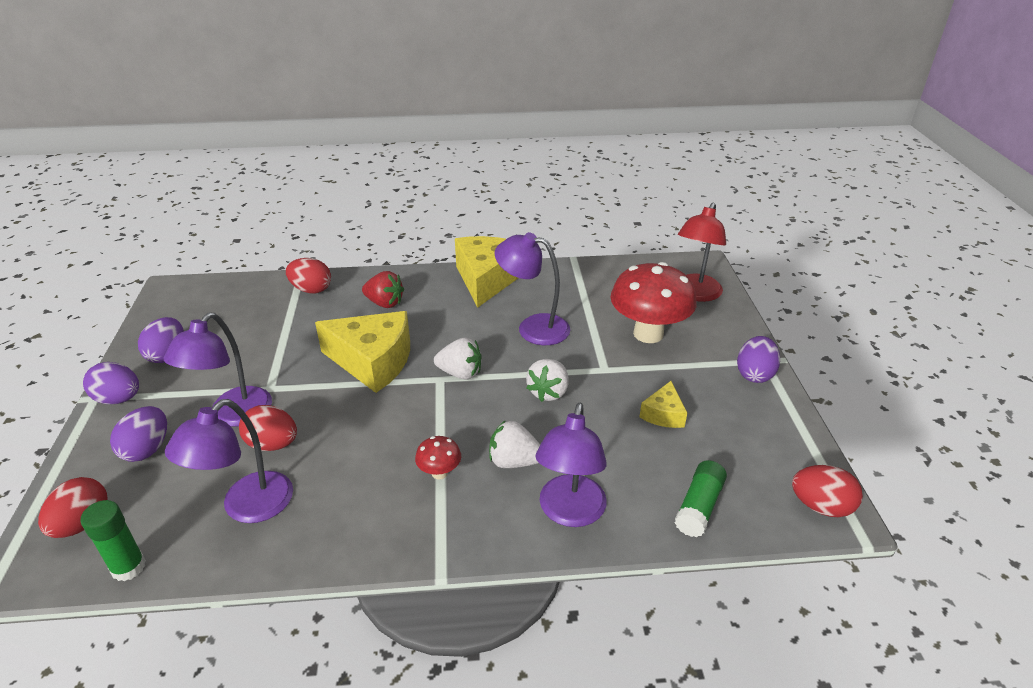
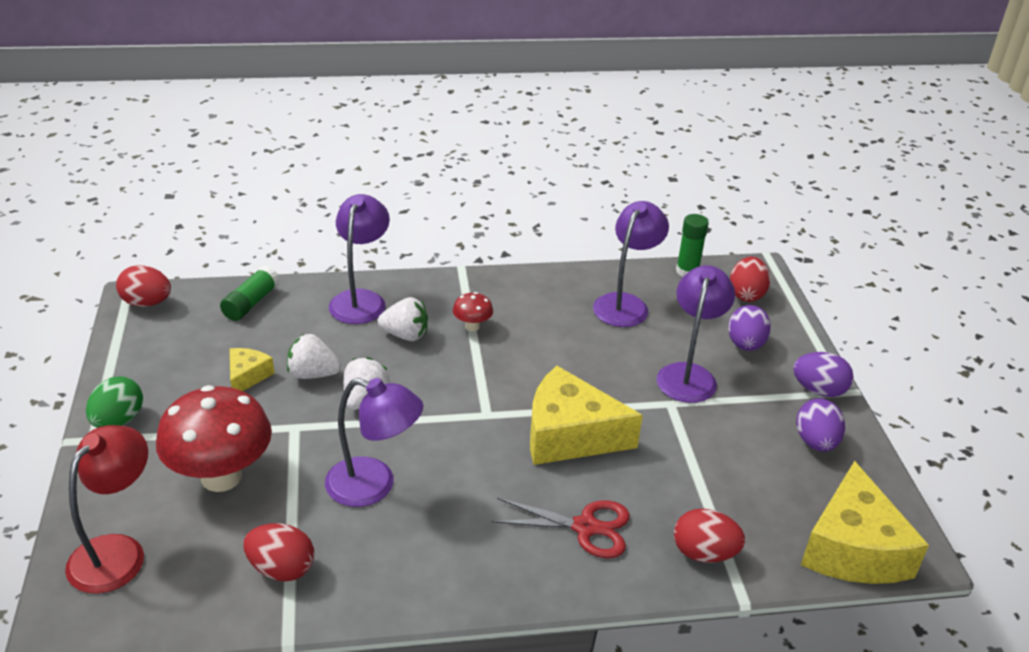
camera: 175 degrees right, 0 degrees up
(272, 444) = (633, 349): red egg -> red egg (281, 569)
(385, 303) = (585, 527): red strawberry -> red scissors
(460, 373) = (464, 420): white strawberry -> white strawberry (313, 374)
(487, 279) = (439, 580): yellow cheese -> yellow cheese (853, 548)
(754, 374) = (118, 421): purple egg -> green egg

